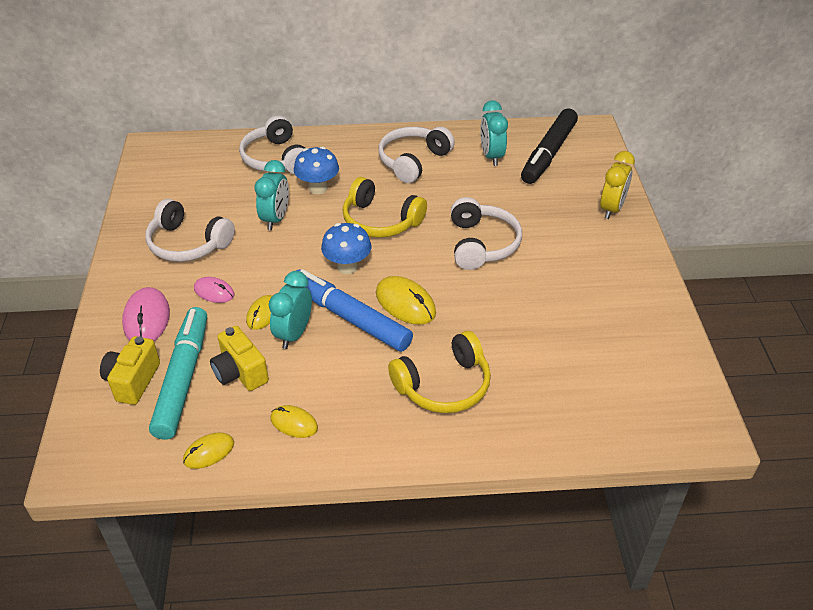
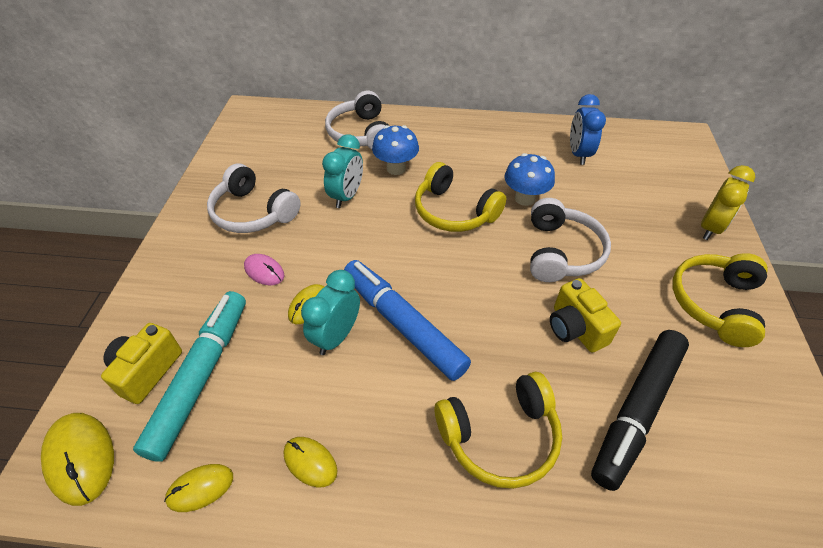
camera: 10 degrees right, 5 degrees up
(146, 318) = (186, 293): pink mouse -> none
(240, 373) = (265, 378): yellow camera -> yellow camera (575, 328)
(347, 267) = (410, 260): blue mushroom -> blue mushroom (524, 198)
(405, 303) = (467, 314): yellow mouse -> yellow mouse (80, 458)
(413, 161) = (496, 150): white headphones -> none
(491, 156) = (578, 154): turquoise clock -> blue clock
(548, 153) = (639, 158): black marker -> black marker (637, 410)
(613, 269) = (714, 303): none -> yellow headphones

